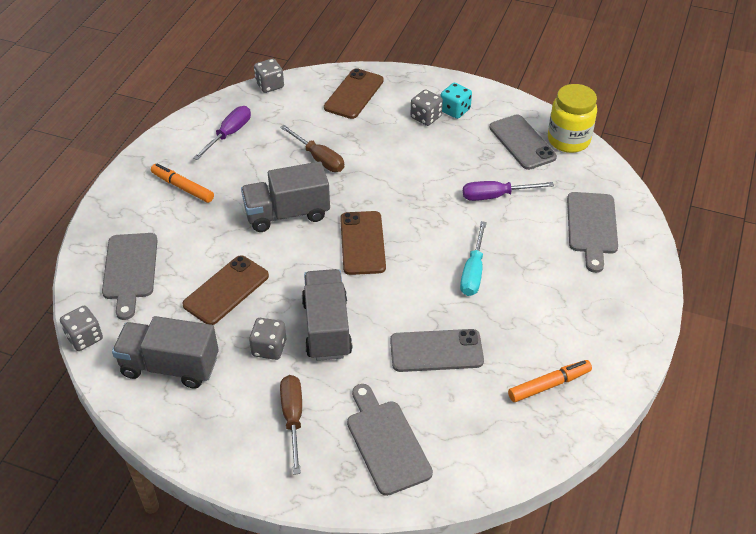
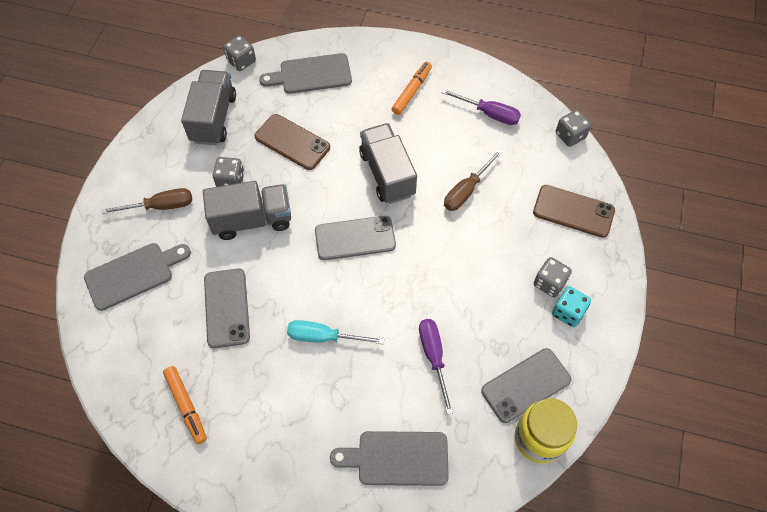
camera: 85 degrees right, 15 degrees up
(362, 243) = (355, 238): brown phone -> grey phone

